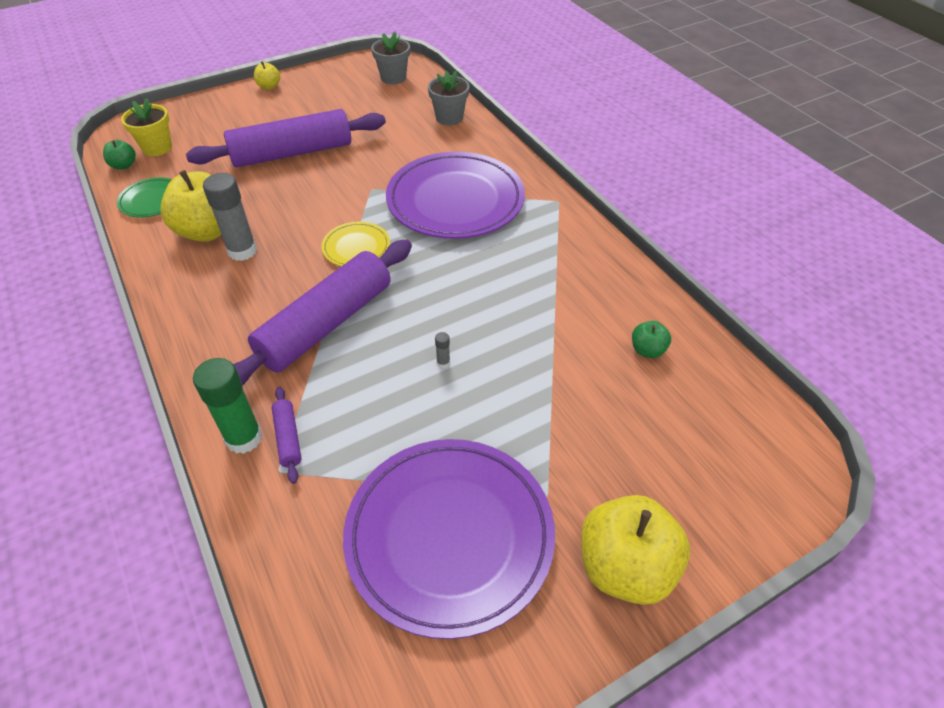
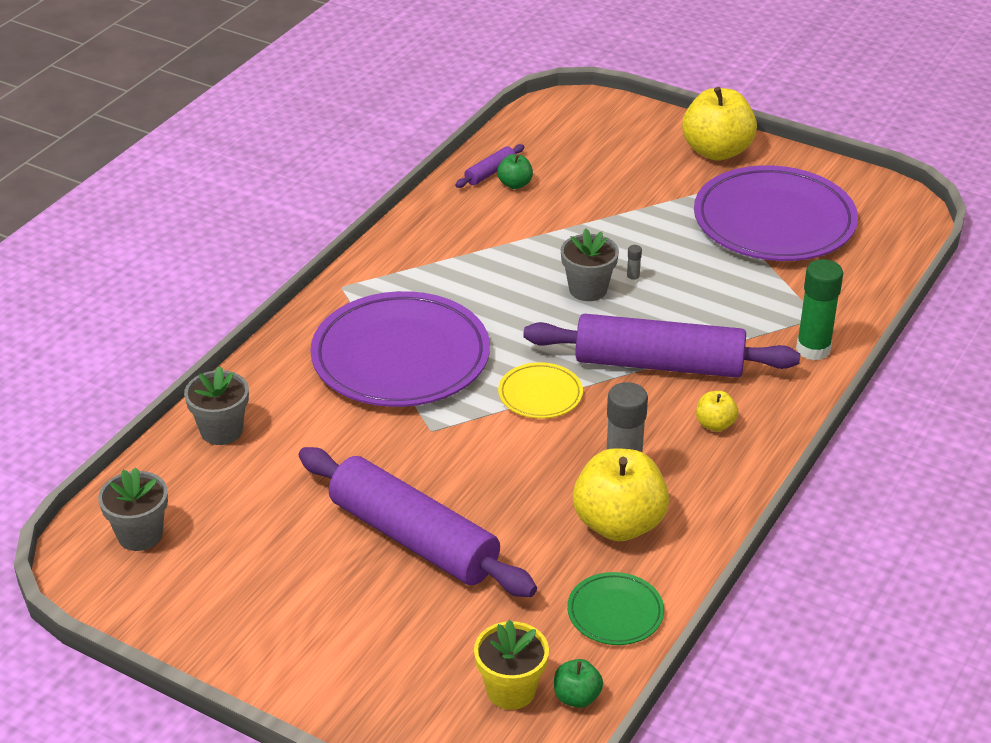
camera: 120 degrees left, 10 degrees down
(269, 86) = (258, 667): yellow apple -> yellow apple (715, 424)
(288, 438) = (787, 326): purple rolling pin -> purple rolling pin (490, 173)
(453, 327) = (588, 289): none -> grey flower pot

